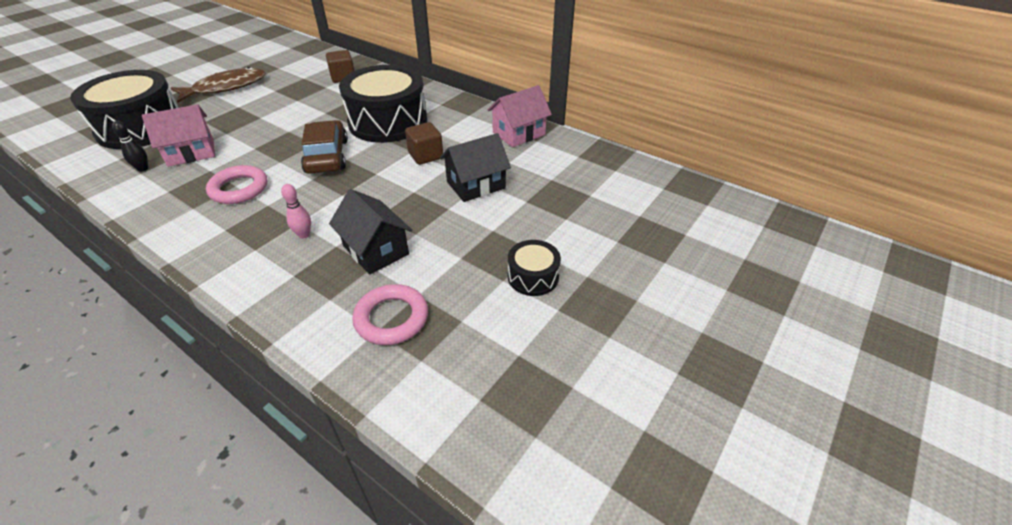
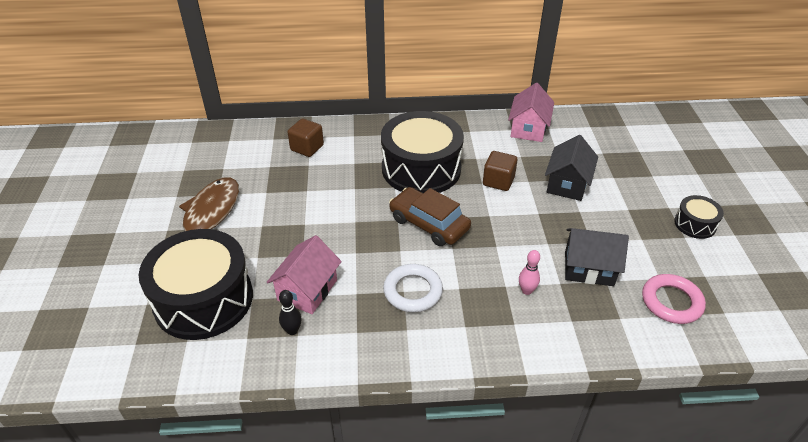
camera: 40 degrees left, 0 degrees up
(239, 189) = (413, 291): pink ring -> white ring

